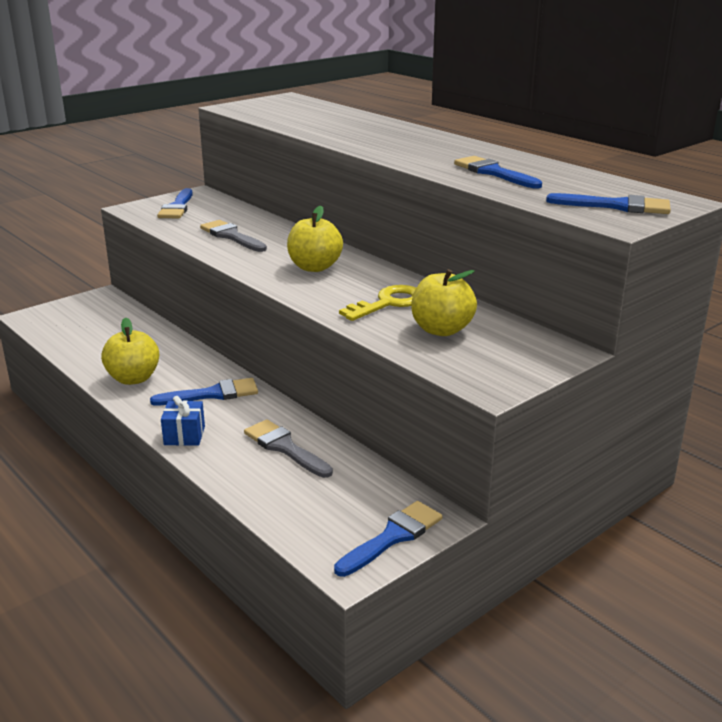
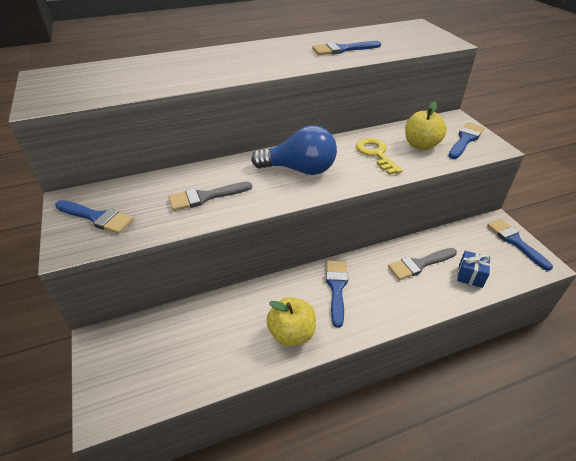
camera: 70 degrees left, 15 degrees up
(184, 436) = (393, 313): blue gift -> blue gift (470, 276)
(314, 267) = (300, 169): yellow apple -> blue light bulb
(617, 206) = (421, 37): blue brush -> blue brush (465, 139)

